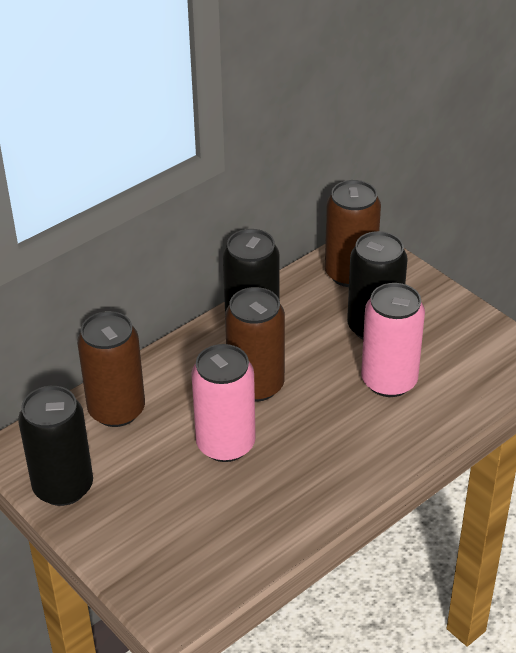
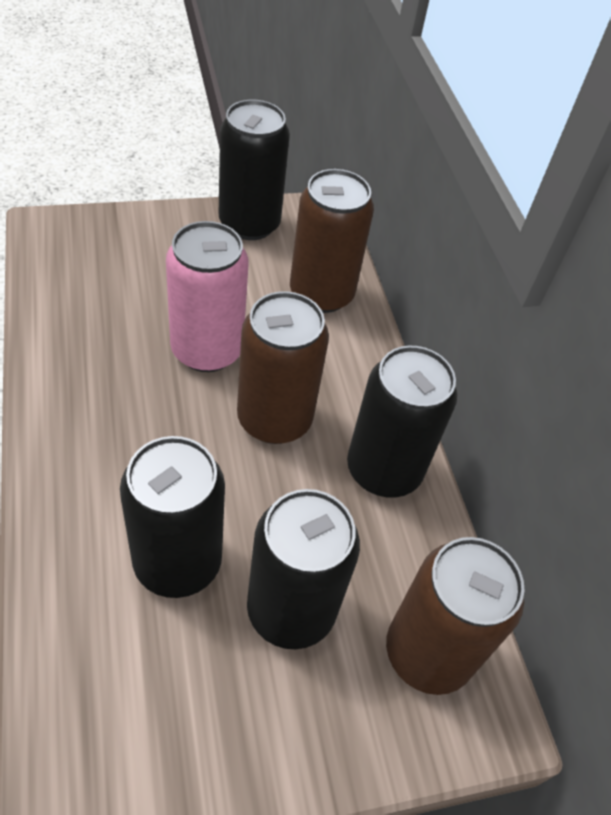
camera: 110 degrees right, 10 degrees up
(389, 381) = (177, 562): pink can -> black can

